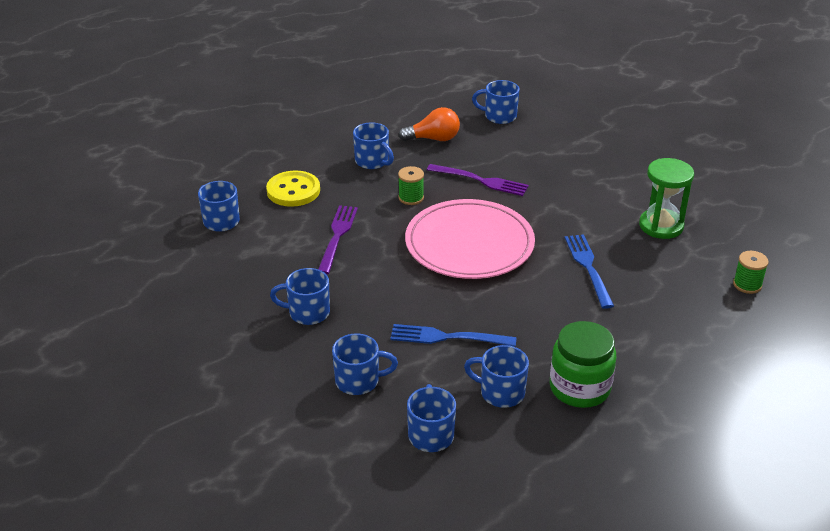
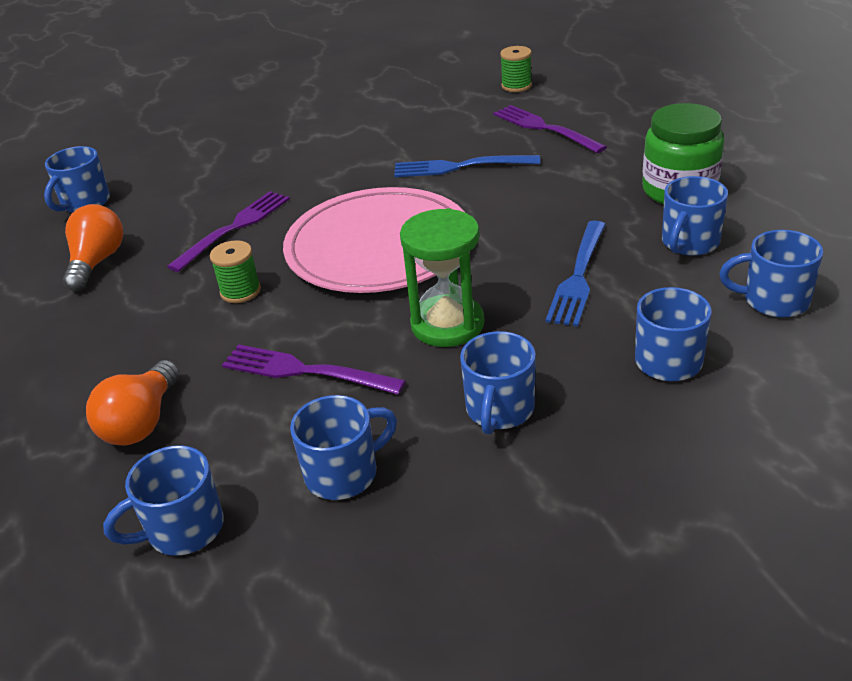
camera: 75 degrees left, 0 degrees up
(293, 191) = (142, 422): yellow button -> orange light bulb
(372, 161) = (115, 325): blue mug -> blue mug (344, 473)
(661, 226) = (397, 118): green hourglass -> green hourglass (447, 324)
(667, 307) = (545, 128): none -> purple fork

